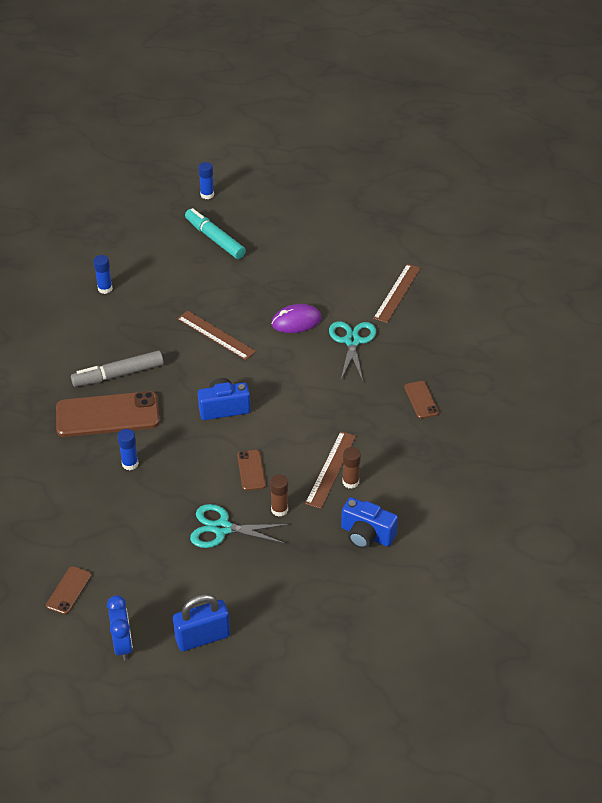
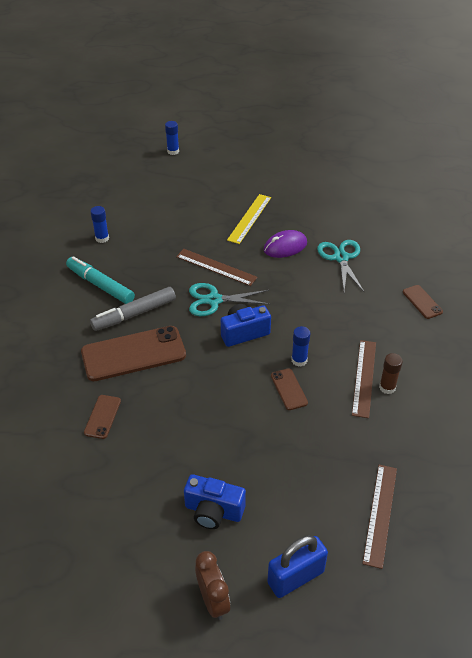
camera: 10 degrees left, 0 degrees up
(69, 590) = (139, 546): brown phone -> brown phone (102, 417)
(123, 644) = (213, 600): blue clock -> brown clock
(130, 464) = (168, 399): blue glue stick -> blue glue stick (299, 360)
(215, 239) = (190, 186): turquoise marker -> turquoise marker (100, 285)
(222, 528) = (279, 453): turquoise scissors -> turquoise scissors (214, 300)
(268, 284) = (249, 218): none -> yellow ruler
(279, 509) = (329, 425): brown glue stick -> none
(366, 535) = (422, 438): blue camera -> blue camera (213, 511)
(397, 293) = (365, 212): brown ruler -> brown ruler (380, 514)

